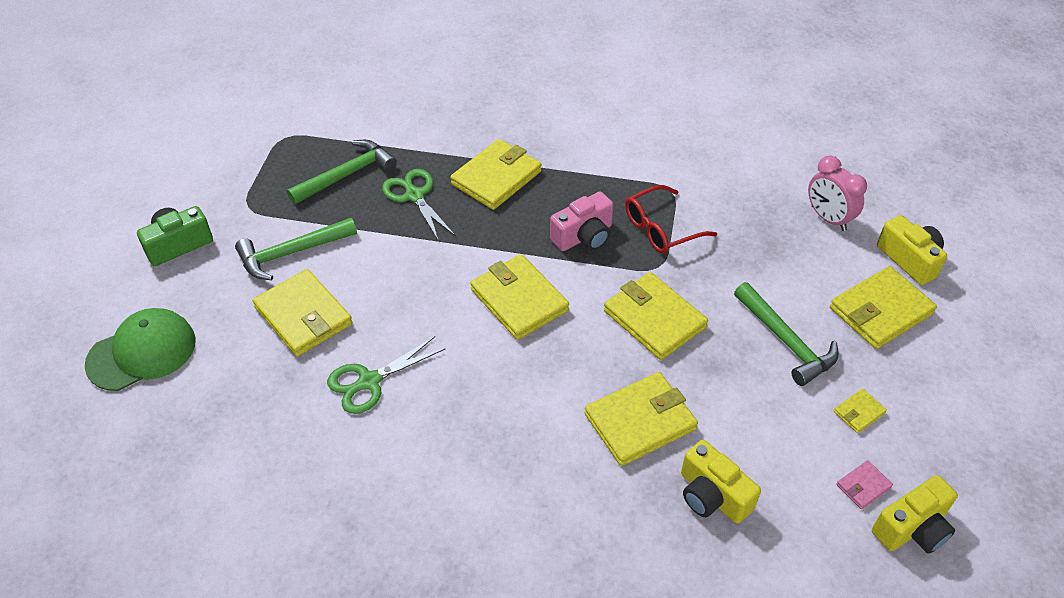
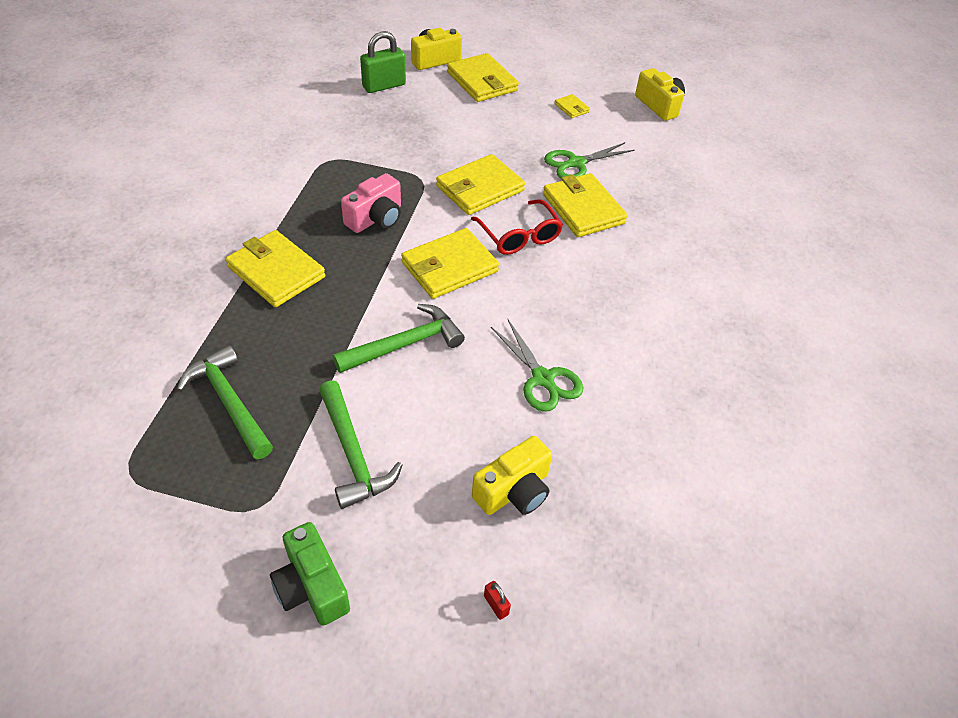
camera: 90 degrees left, 0 degrees up
(142, 352) = (496, 605): green cap -> red padlock
(303, 316) = (452, 437): yellow wallet -> none
(414, 195) = (284, 339): green scissors -> green scissors (575, 163)
(584, 236) = (376, 218): pink camera -> pink camera turned 75 degrees clockwise
(662, 228) = (376, 171): red glasses -> red glasses (519, 235)
(712, 495) = (645, 182): yellow camera -> yellow camera (514, 491)
(786, 341) = (507, 127): green hammer -> green hammer (404, 344)
(828, 218) = (384, 86): pink clock -> green padlock
(863, 486) = (630, 118): pink wallet -> none

